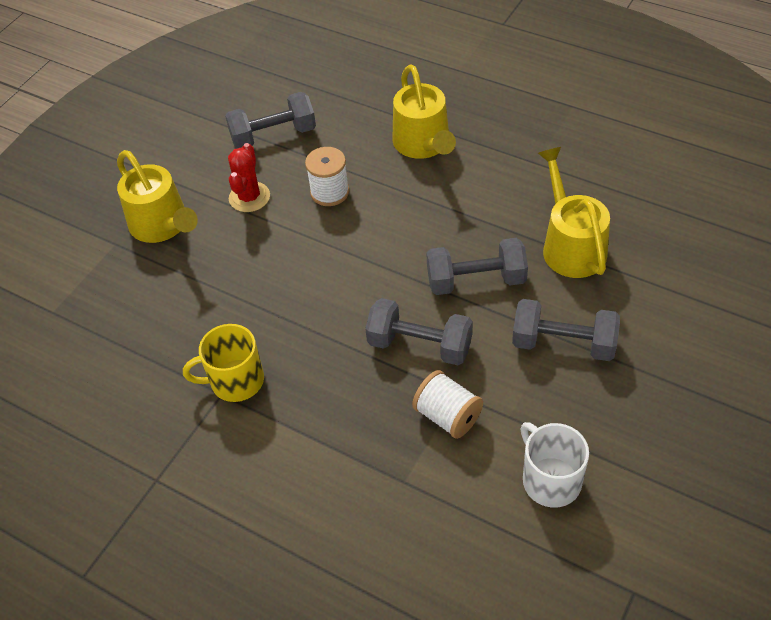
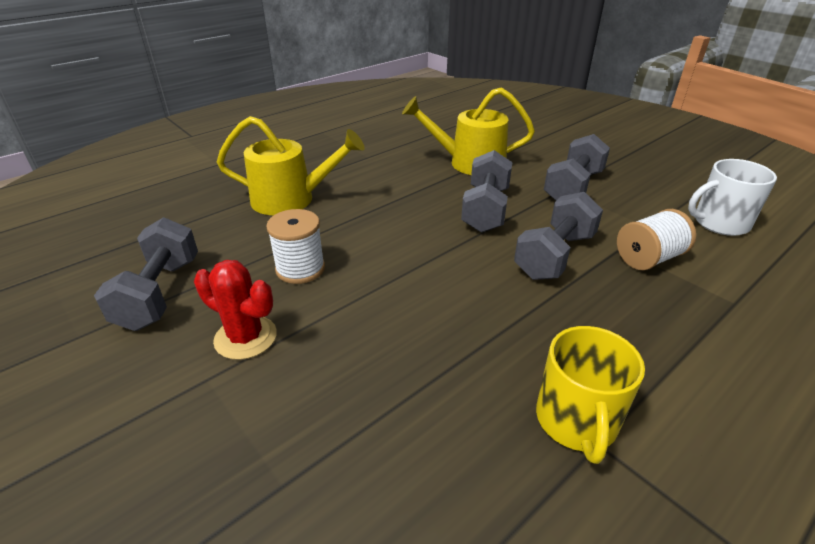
camera: 75 degrees left, 15 degrees down
(162, 225) = (210, 456): yellow watering can -> none

